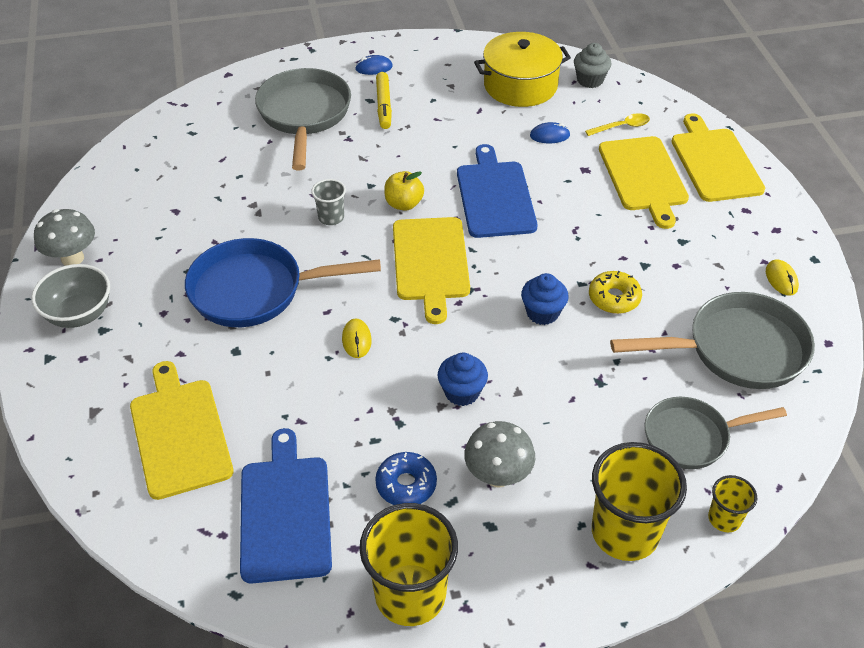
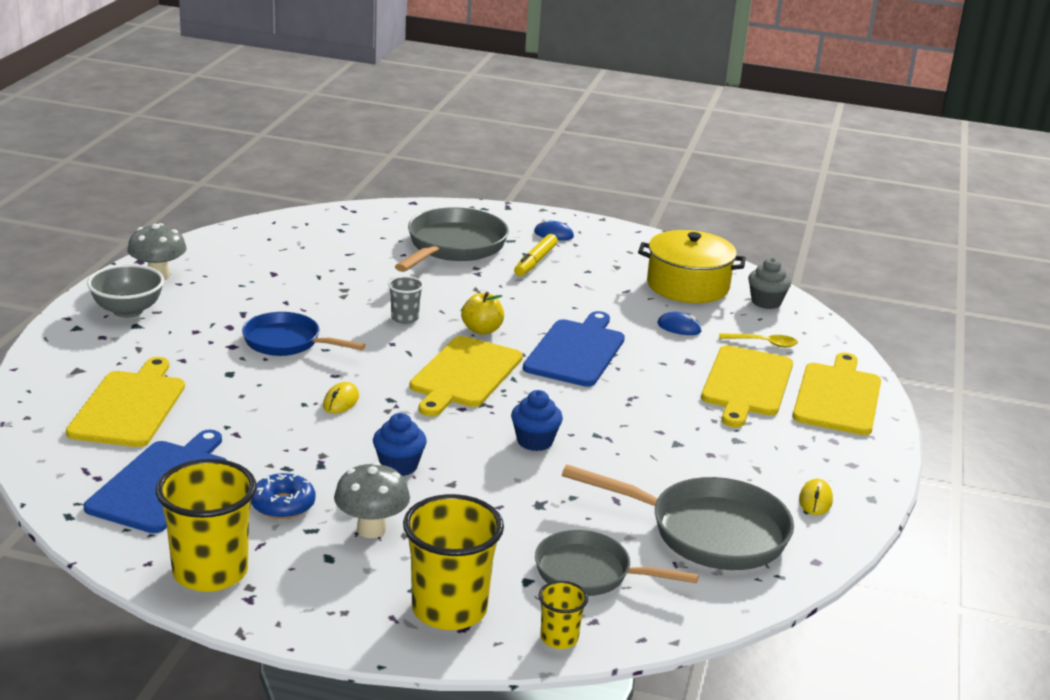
camera: 25 degrees right, 20 degrees down
(255, 290) = (287, 342): blue pan -> blue pan, size x0.66
(614, 298) = (618, 455): yellow donut -> none

